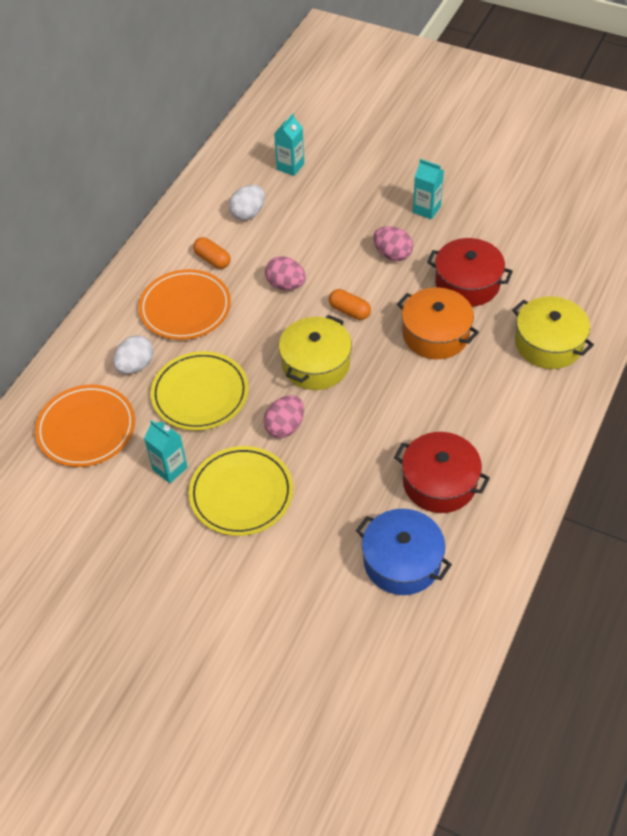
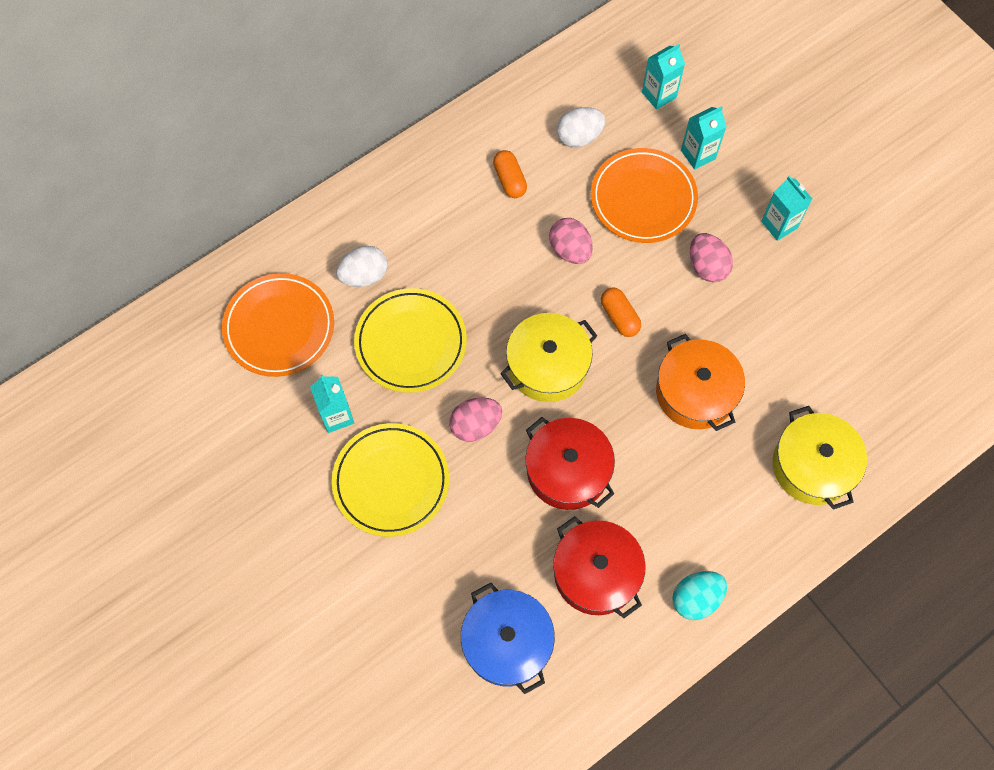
camera: 25 degrees right, 15 degrees up
(185, 308) = (450, 228): orange plate -> orange plate (643, 198)
(341, 190) = (698, 154): none -> turquoise carton
(467, 283) = (768, 344): red pot -> red pot (568, 470)
(523, 465) = (696, 598): none -> turquoise egg

